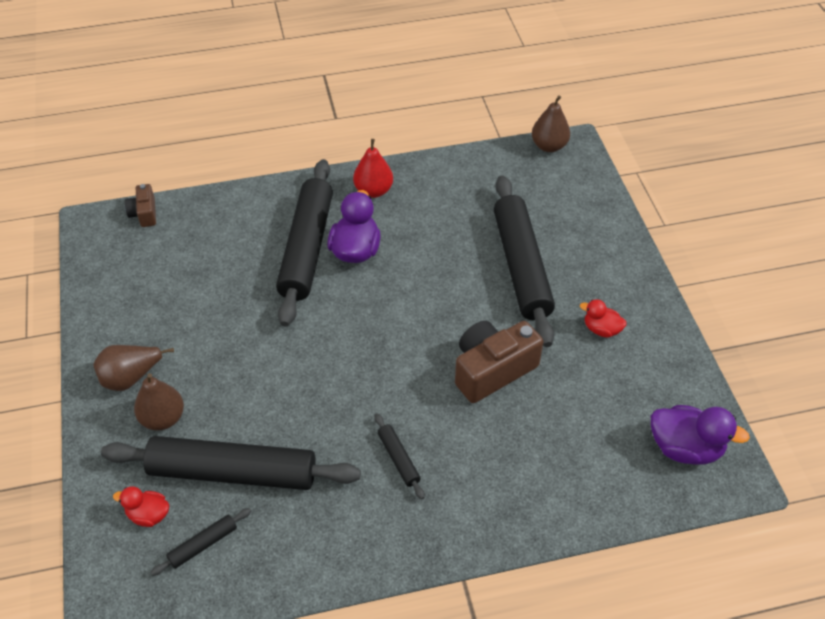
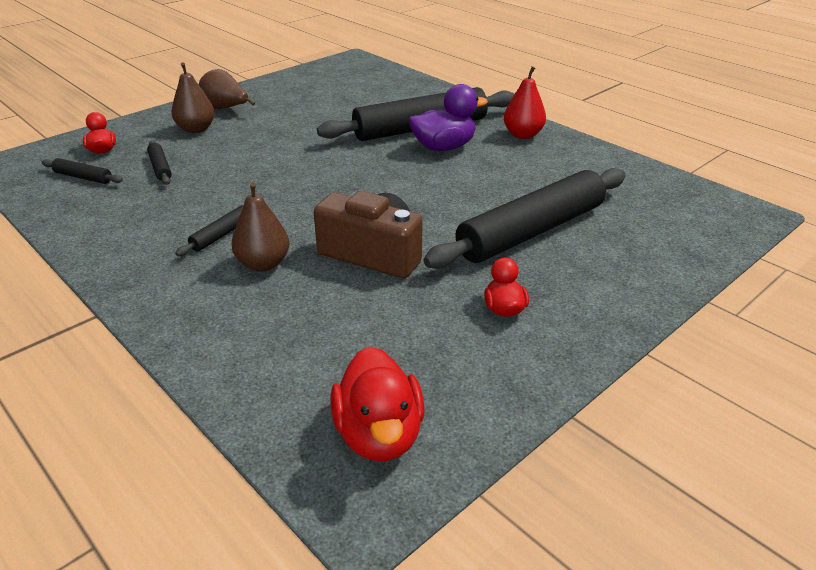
camera: 60 degrees right, 15 degrees down
(144, 213) = (382, 69): brown camera -> none
(232, 472) = (160, 168): black rolling pin -> black rolling pin, size x0.41
(549, 146) = (723, 200): brown pear -> brown pear (263, 264)
(685, 448) = (379, 434): purple duck -> red duck

